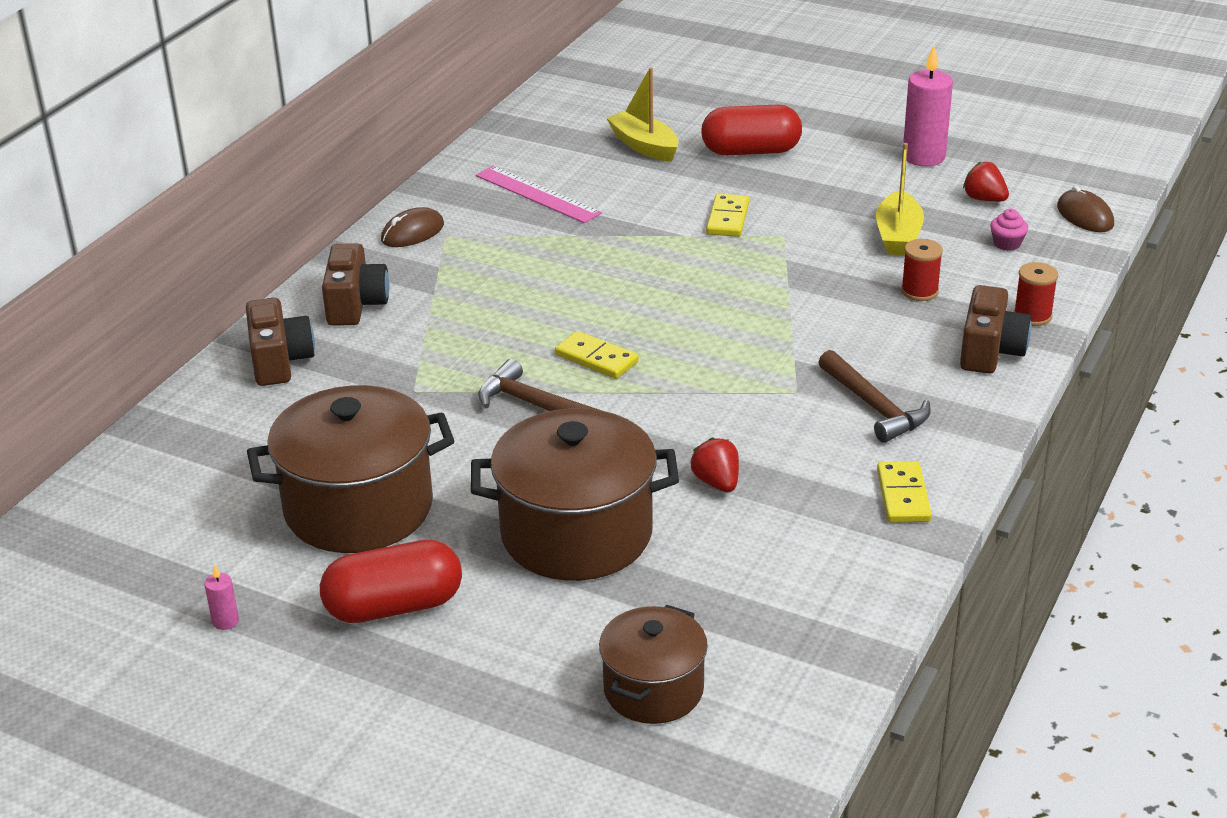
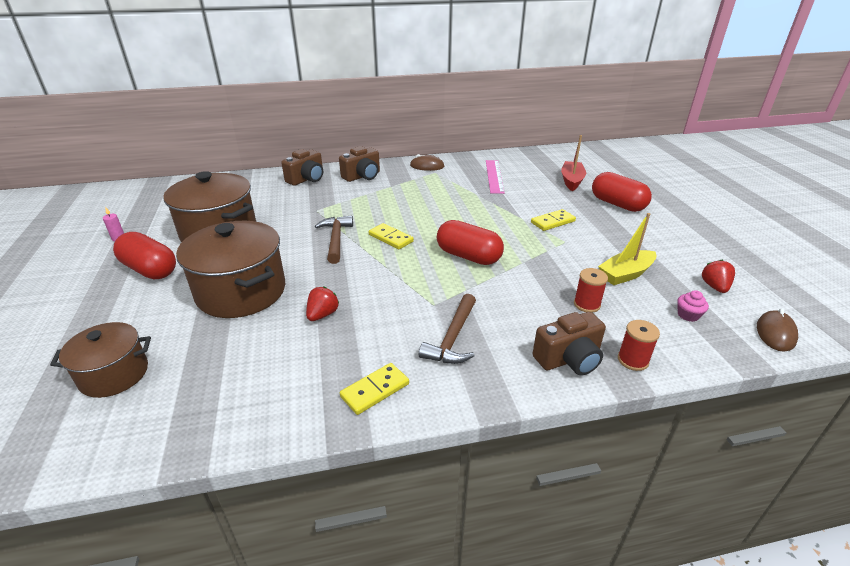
camera: 50 degrees right, 0 degrees up
(596, 358) = (391, 238): yellow domino -> yellow domino turned 45 degrees counterclockwise
(644, 146) = (571, 181): yellow boat -> red boat
(724, 319) = (468, 256): none -> red capsule
(923, 157) = (712, 250): pink candle -> none

